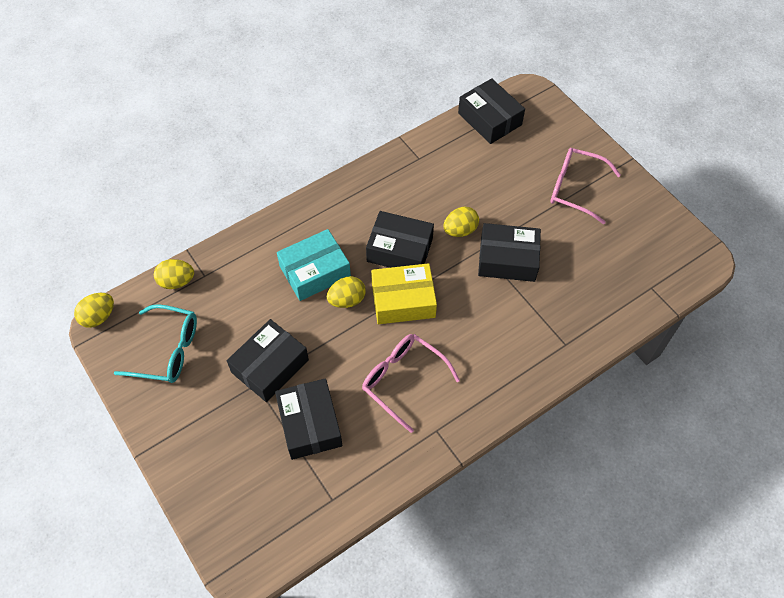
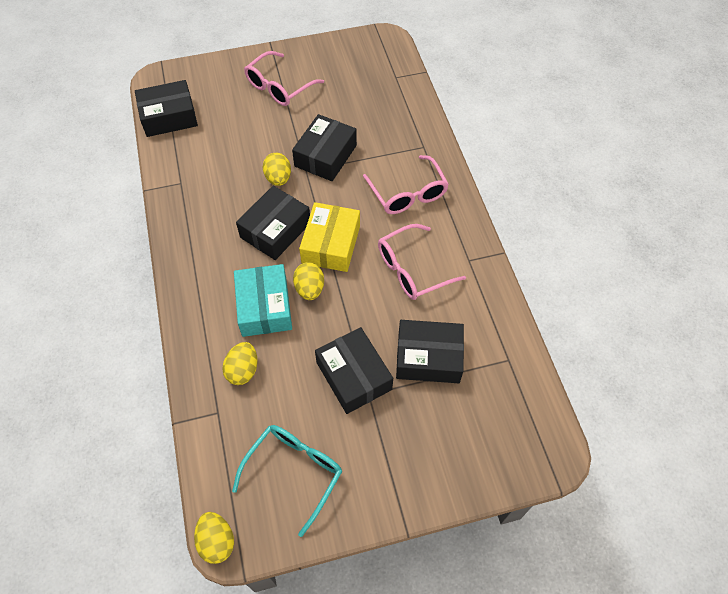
camera: 70 degrees left, 0 degrees up
(177, 281) = (211, 443): yellow egg -> yellow egg (243, 370)
(495, 348) = (408, 194): none -> pink glasses

